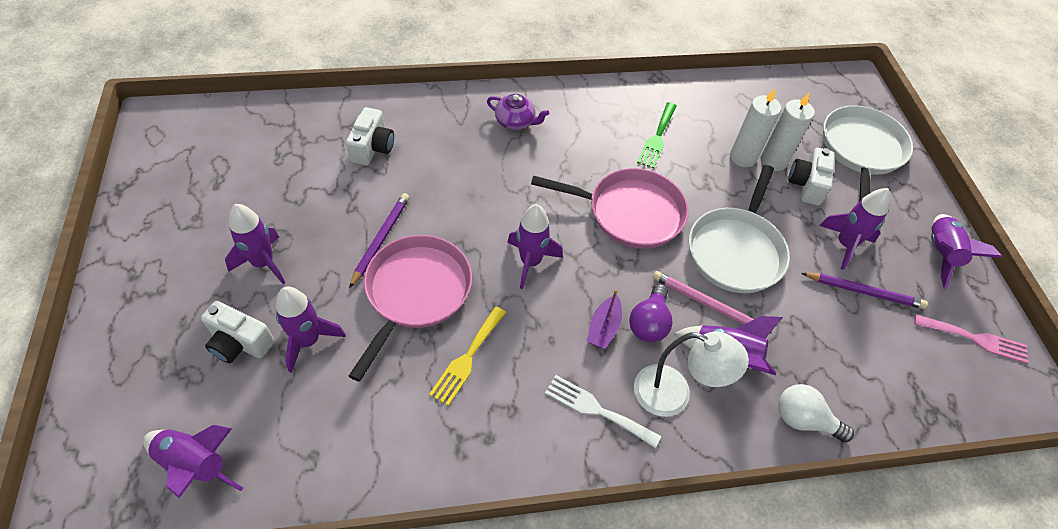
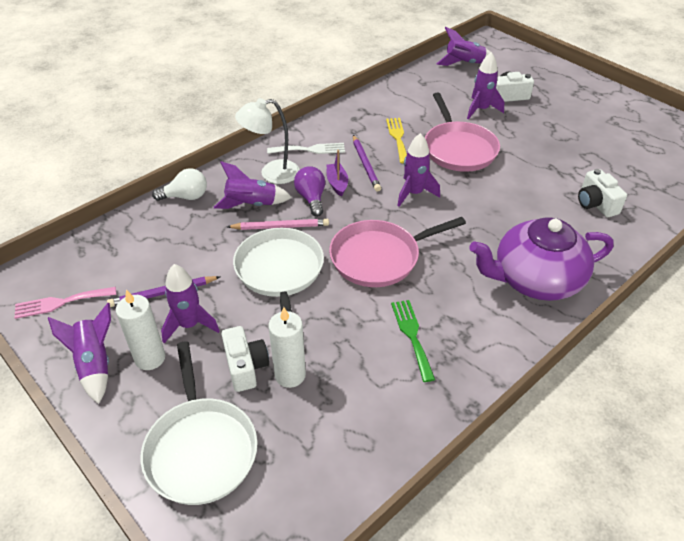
camera: 150 degrees right, 10 degrees down
(263, 263) = (550, 123): purple rocket -> none
(381, 240) = (511, 161): purple pencil -> purple pencil (365, 165)
(515, 121) = (535, 279): purple teapot -> purple teapot, size x2.21
(742, 157) = (321, 361): white candle -> white candle (150, 358)

